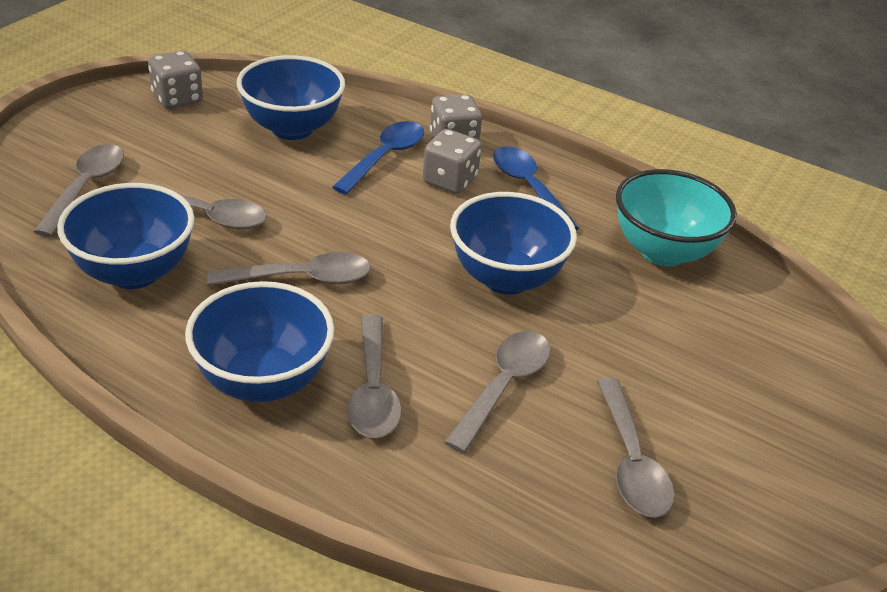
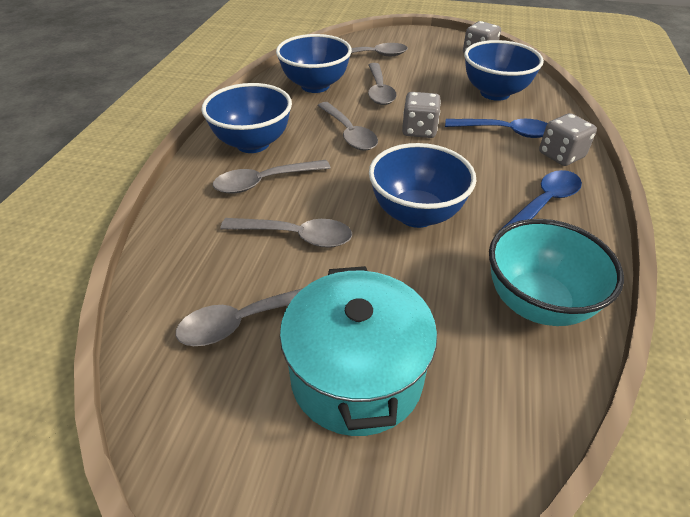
camera: 75 degrees right, 5 degrees up
(450, 180) = (509, 164): grey dice -> grey dice (419, 130)
(722, 394) = (356, 375): none -> turquoise pot

